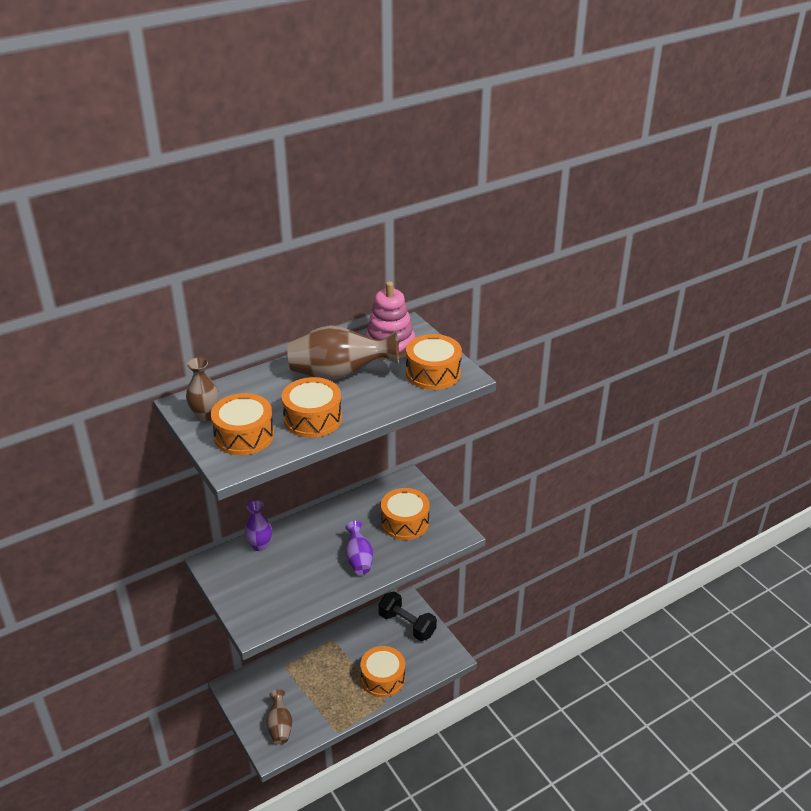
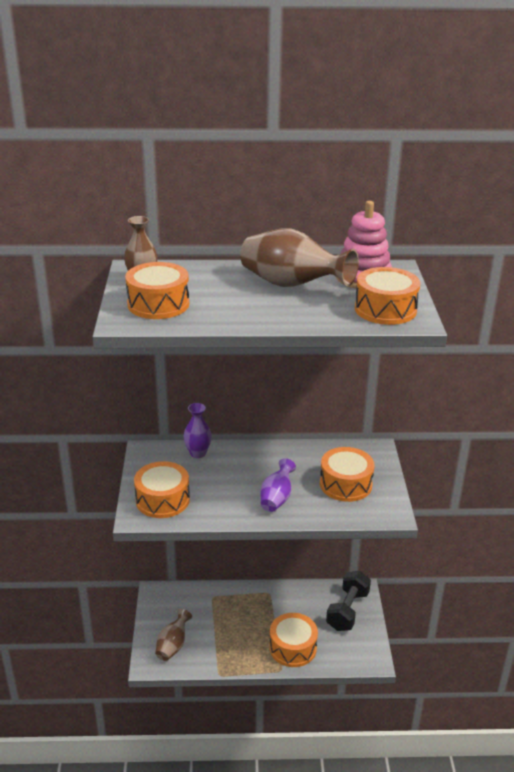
camera: 30 degrees right, 5 degrees down
(313, 419) = (232, 310): orange drum -> orange drum (162, 500)
(407, 625) = (347, 610): black dumbbell -> black dumbbell turned 45 degrees clockwise

